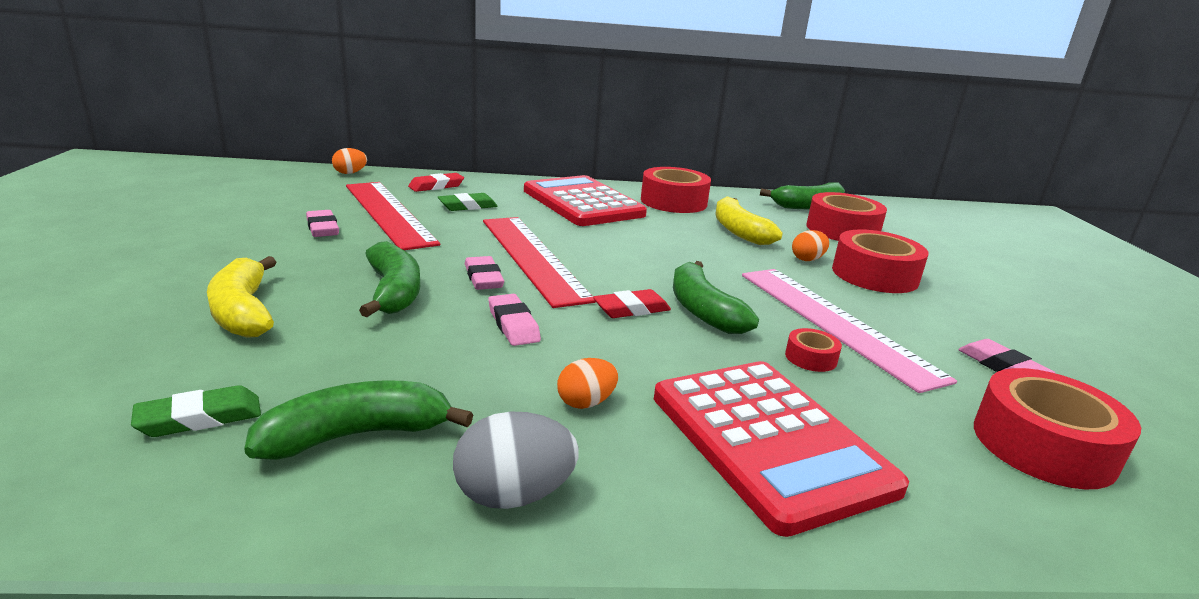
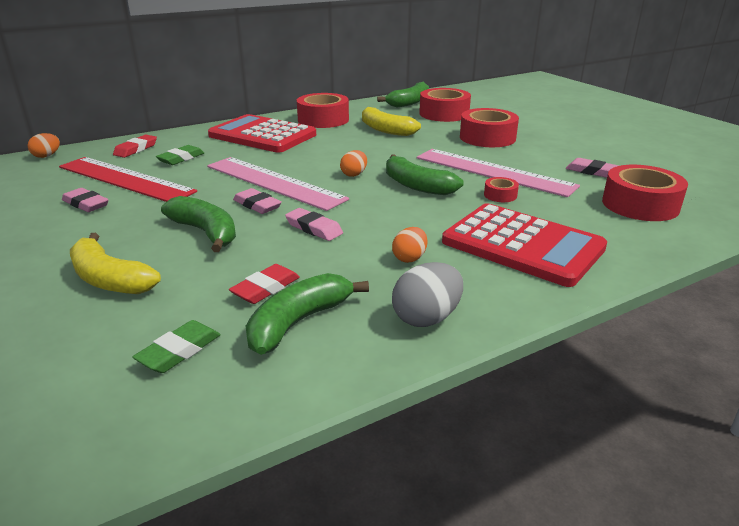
camera: 25 degrees left, 5 degrees up
(533, 257) = (274, 182): red ruler -> pink ruler
(631, 309) = (375, 197): red eraser -> red eraser (265, 288)
(807, 259) = (443, 138): orange egg -> orange egg (354, 174)

